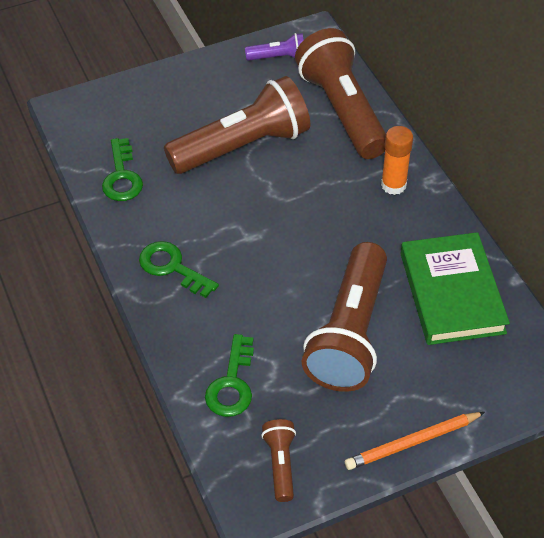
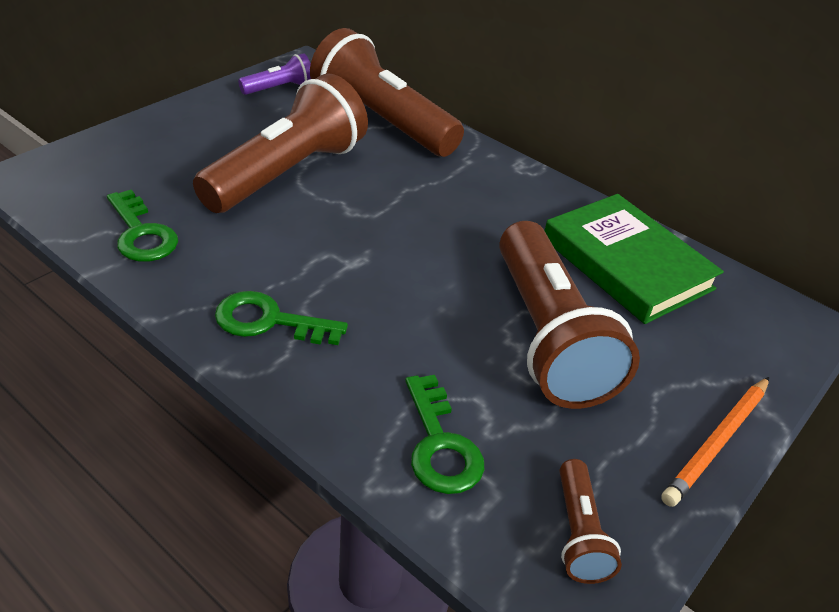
camera: 30 degrees left, 10 degrees down
(280, 464) = (578, 533): brown flashlight -> brown flashlight turned 150 degrees counterclockwise
(393, 185) = (485, 177): orange glue stick -> none

